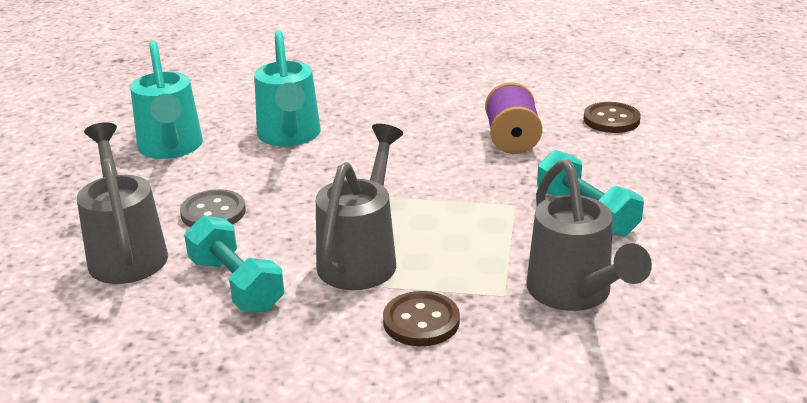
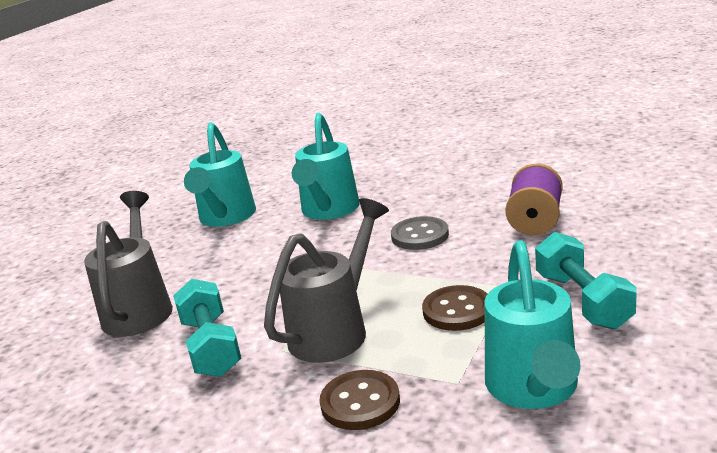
camera: 20 degrees right, 5 degrees down
(213, 212) = (228, 277): grey button -> grey button (420, 235)
(574, 294) = (533, 389): grey watering can -> turquoise watering can
(611, 120) = (649, 204): brown button -> brown button (457, 310)

